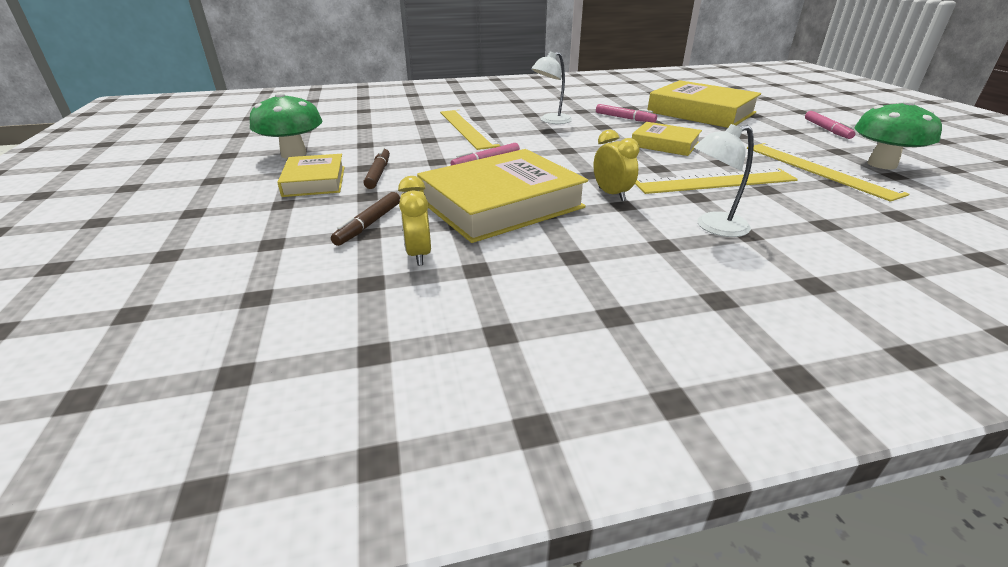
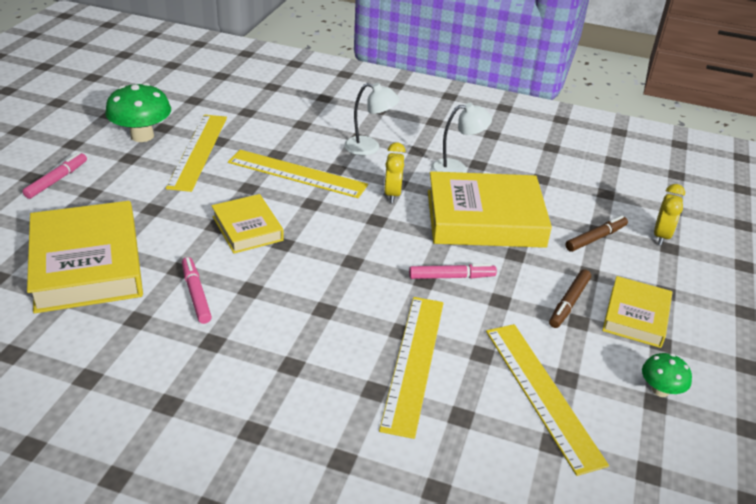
camera: 150 degrees left, 5 degrees up
(294, 154) = (660, 390): green mushroom -> green mushroom, size x0.55
(378, 136) = (542, 394): none -> yellow ruler
(418, 254) = (570, 200): yellow clock -> yellow clock (661, 236)
(551, 121) = (290, 331): white lamp -> white lamp (457, 169)

